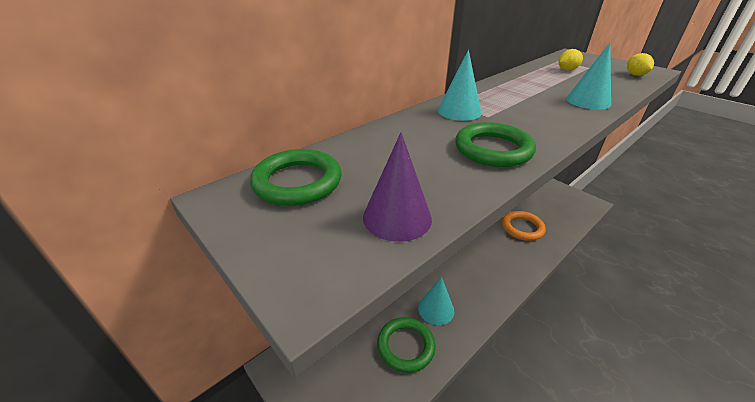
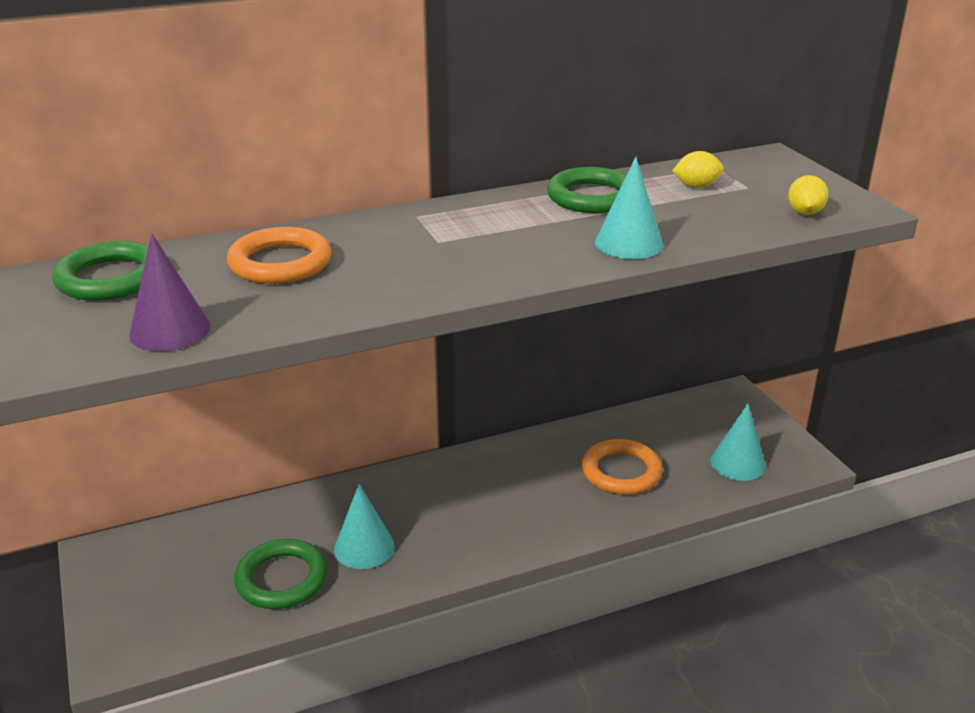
camera: 20 degrees right, 5 degrees down
(411, 146) = (280, 263): none -> orange ring
(459, 111) = (408, 228): turquoise cone -> turquoise cone (737, 463)
(493, 149) = (375, 284): green ring -> green ring (592, 197)

